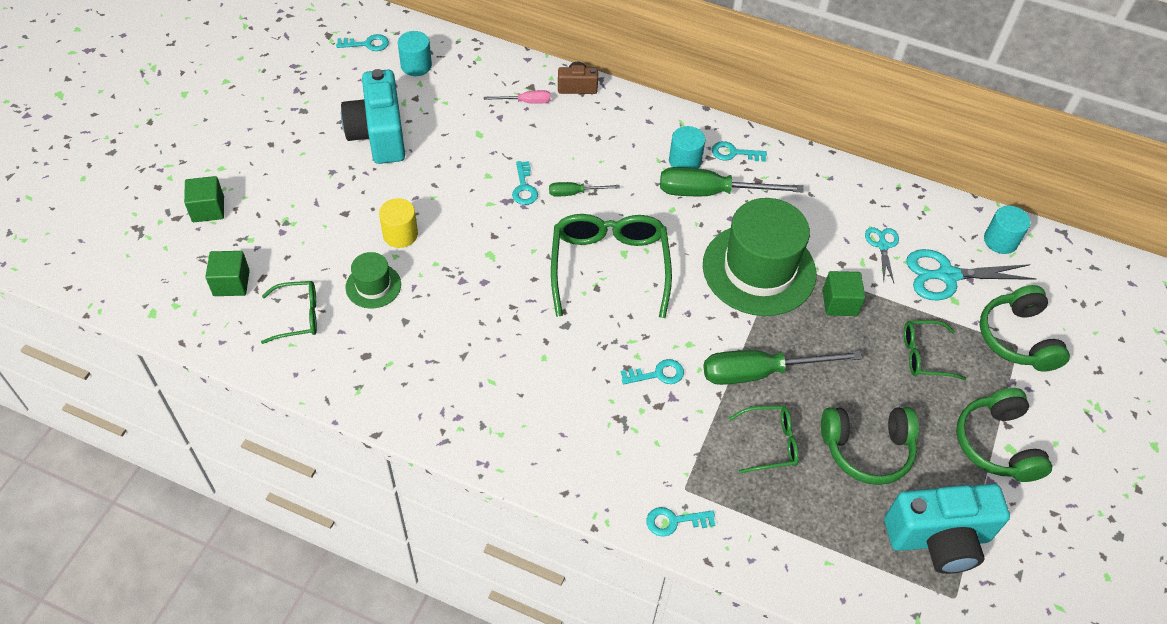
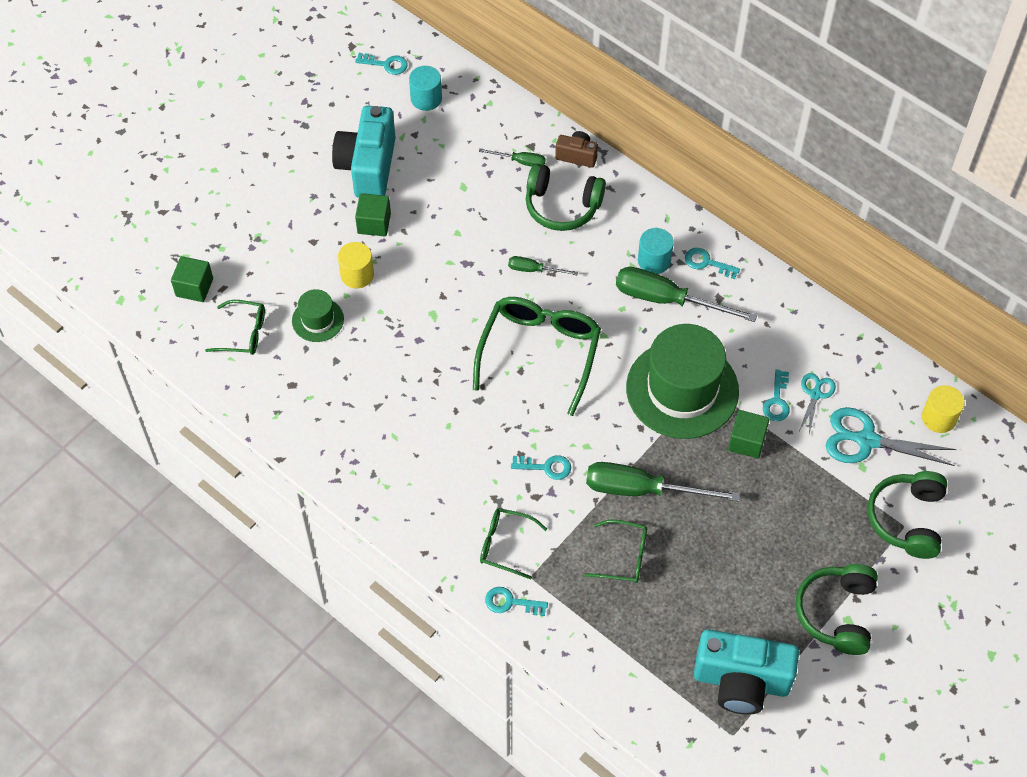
camera: 20 degrees right, 5 degrees up
(208, 209) = (192, 209): green cube -> green cube (374, 223)
(524, 188) = (487, 253): turquoise key -> turquoise key (777, 401)
(525, 102) = (520, 161): pink screwdriver -> green screwdriver
(867, 449) = (711, 586): green headphones -> green headphones (562, 206)
(924, 355) = (806, 512): green glasses -> green glasses (505, 545)
(1000, 241) = (939, 418): turquoise cylinder -> yellow cylinder

